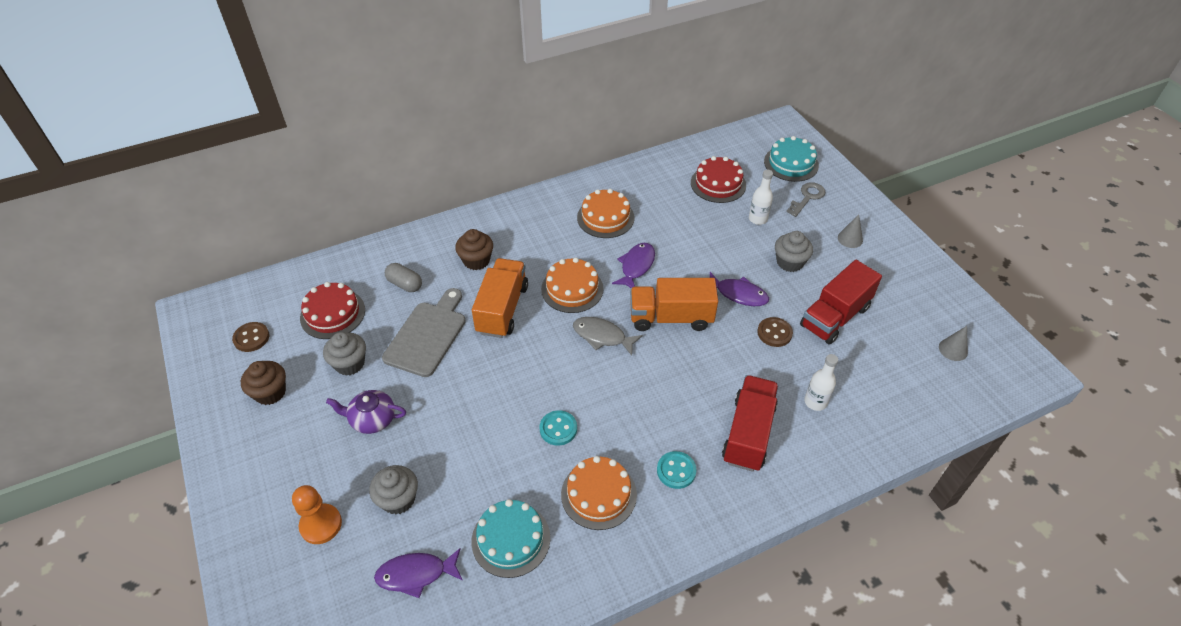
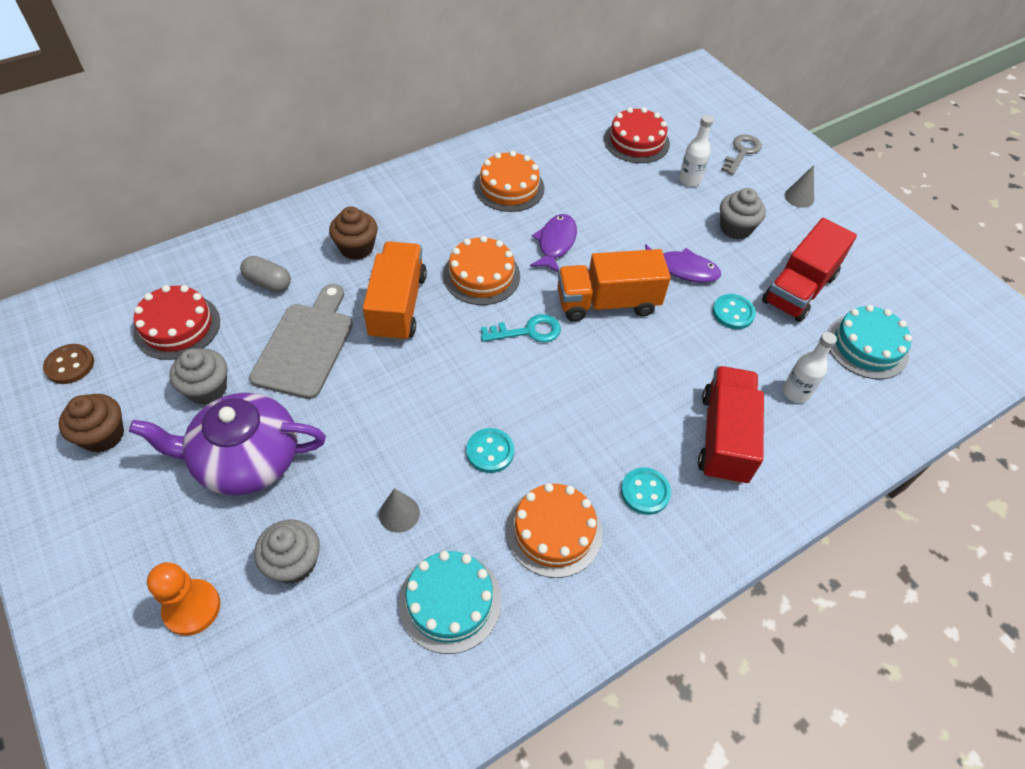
camera: 10 degrees left, 5 degrees up
(372, 419) = (246, 459): purple teapot -> purple teapot, size x1.74
(416, 574) = (330, 662): purple fish -> none
(602, 336) = (527, 331): grey fish -> turquoise key
(774, 333) = (733, 313): brown button -> turquoise button
(791, 163) = (716, 114): turquoise cake -> turquoise cake (867, 346)
(953, 349) = (939, 318): grey cone -> grey cone (399, 513)

